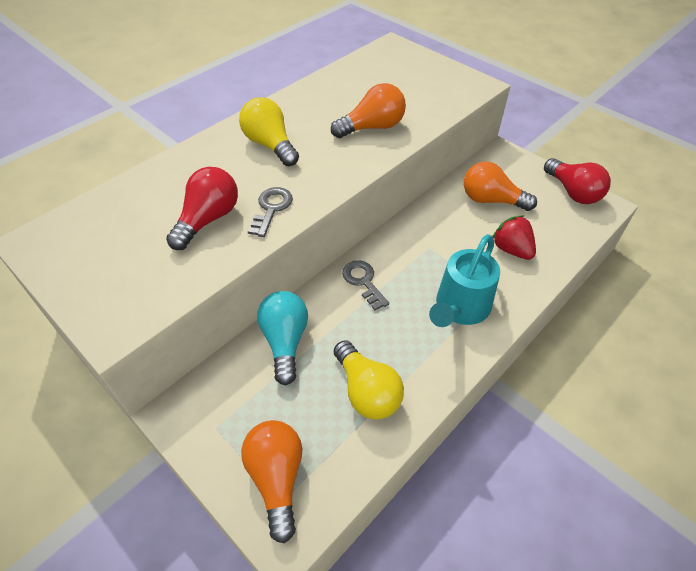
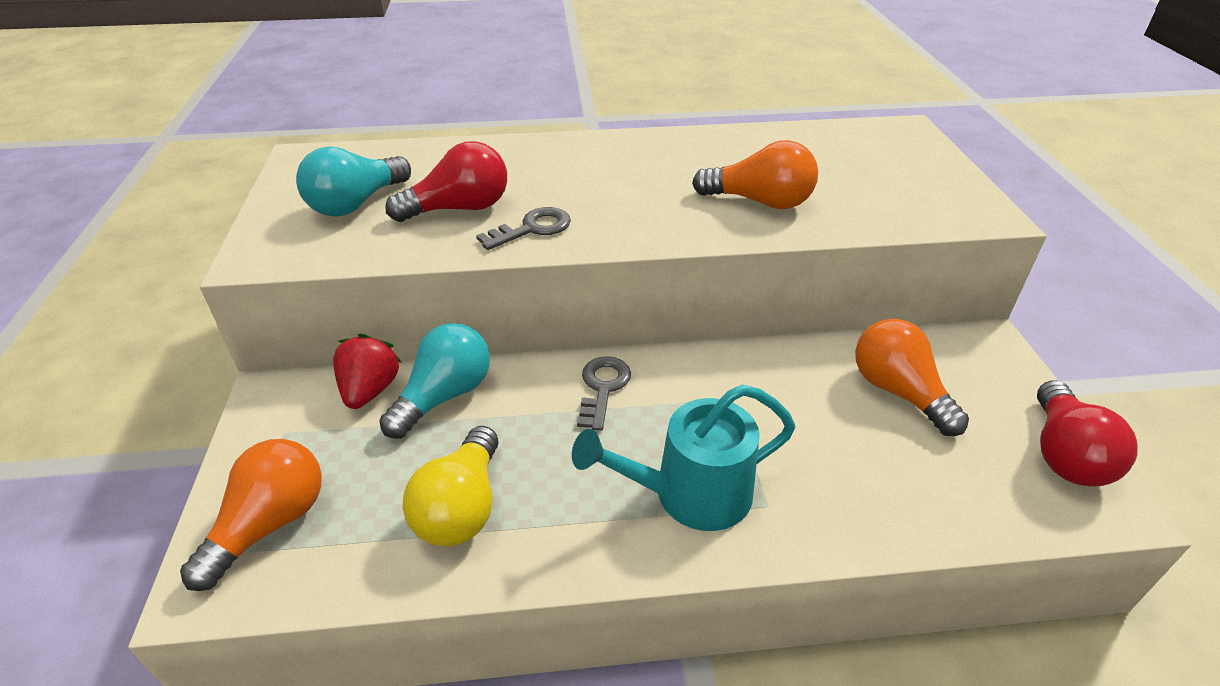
camera: 40 degrees right, 10 degrees down
(130, 253) = (356, 204): none -> turquoise light bulb
(270, 145) = (613, 170): yellow light bulb -> none
(511, 249) = (857, 470): red strawberry -> red strawberry (370, 390)

